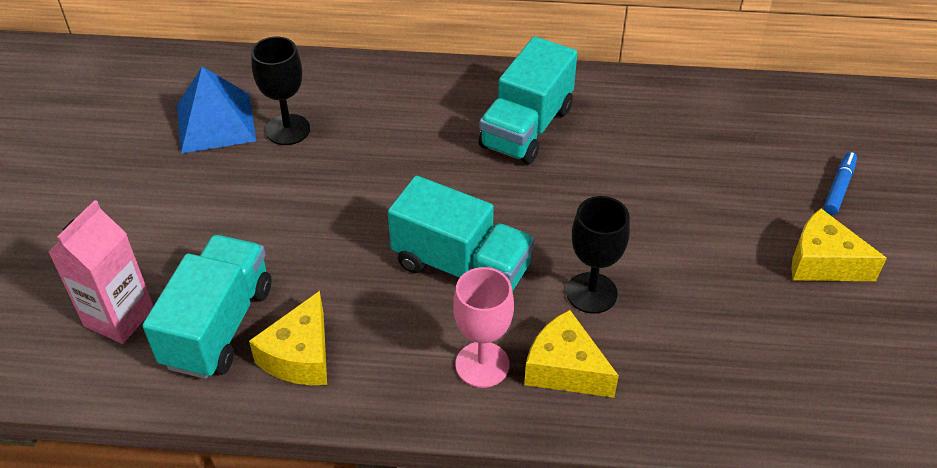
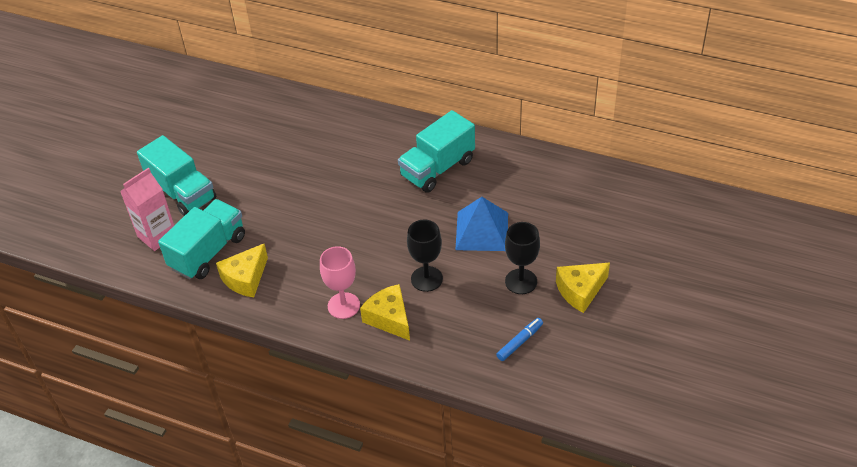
camera: 20 degrees right, 0 degrees up
(215, 122) = (251, 129): blue pyramid -> blue pyramid (482, 231)
(288, 130) = (291, 142): black goblet -> black goblet (521, 281)
(461, 266) = (357, 247): turquoise truck -> turquoise truck (182, 193)
(823, 262) = (580, 291): yellow cheese -> yellow cheese turned 75 degrees counterclockwise
(838, 188) = (619, 247): blue marker -> blue marker (519, 342)

